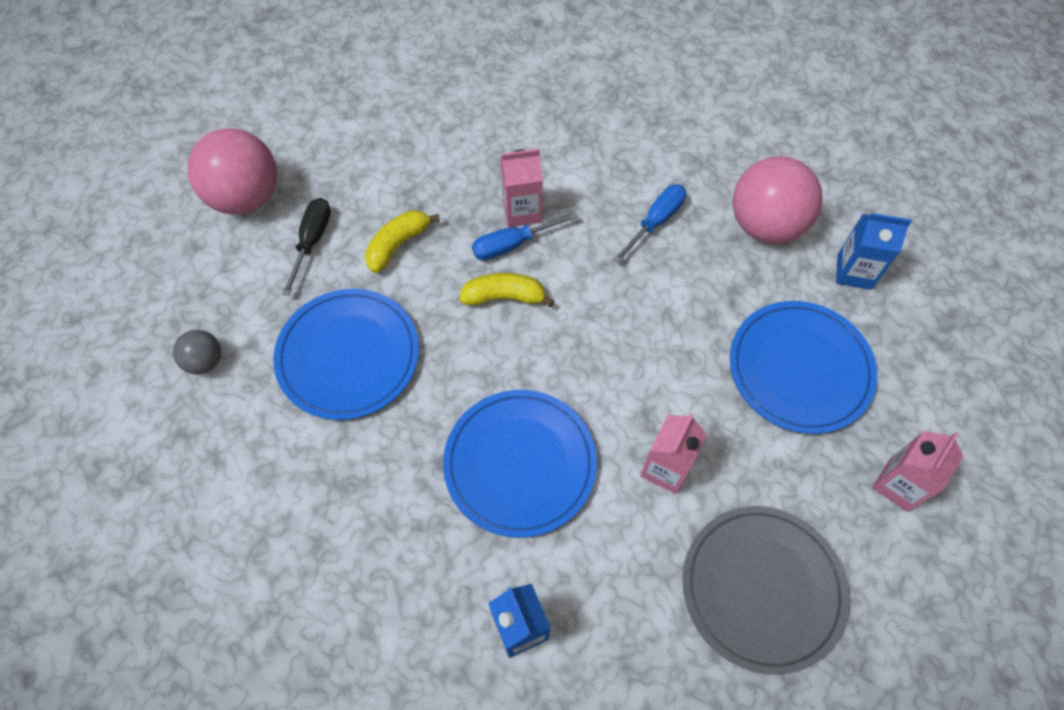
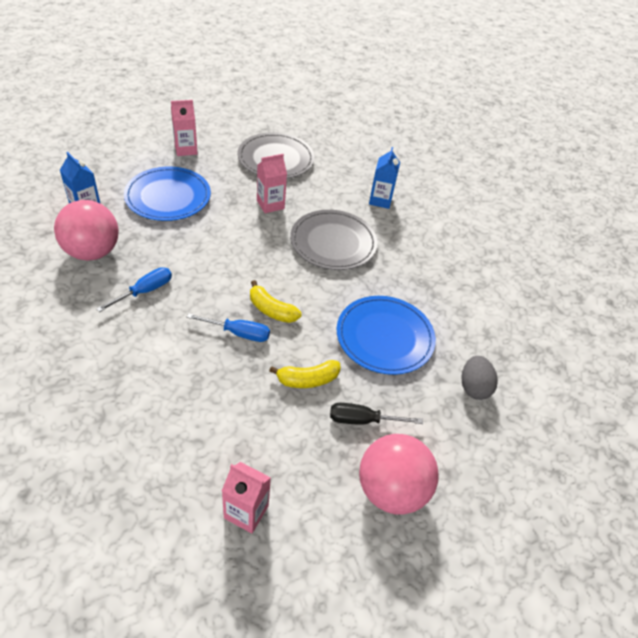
camera: 150 degrees left, 15 degrees down
(205, 361) = (474, 387): grey ball -> grey egg
(312, 241) = (362, 420): black screwdriver -> black screwdriver turned 45 degrees clockwise
(520, 464) = (333, 242): blue plate -> grey plate
(522, 211) = (212, 348): pink carton -> pink carton (246, 512)
(656, 221) = (145, 291): blue screwdriver -> blue screwdriver turned 150 degrees clockwise

